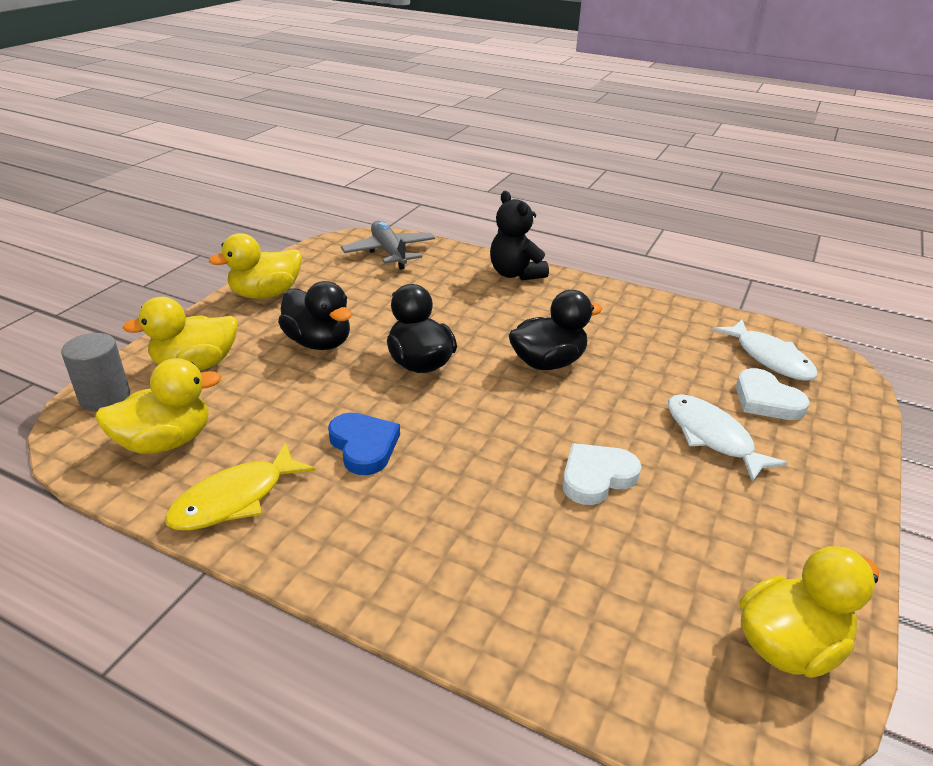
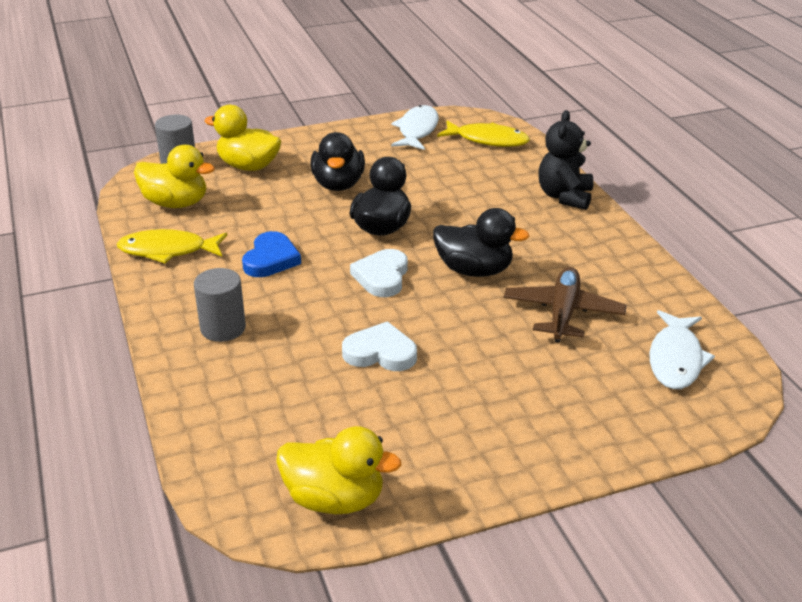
camera: 45 degrees right, 0 degrees up
(265, 294) = (353, 137): yellow duck -> none
(389, 252) = (488, 140): grey plane -> yellow fish
(427, 547) = (223, 328): none -> grey cylinder
(657, 363) = (563, 313): none -> brown plane
(712, 437) = (509, 378): white fish -> white fish (417, 130)
(766, 400) = (607, 382): white heart -> white heart (382, 277)

